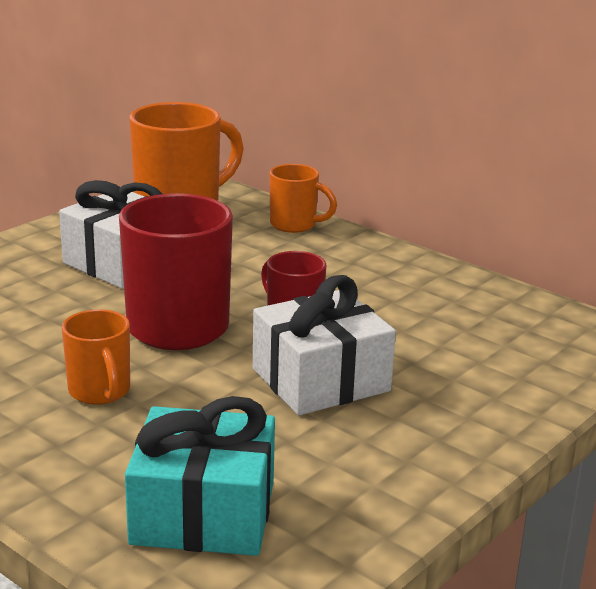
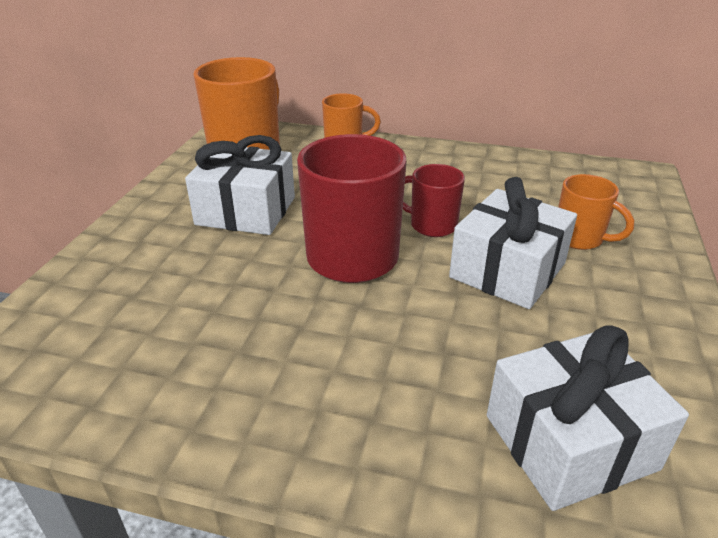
camera: 25 degrees left, 10 degrees up
(100, 392) = (353, 345): orange mug -> orange mug (580, 239)
(203, 513) = (569, 442): turquoise gift -> white gift

